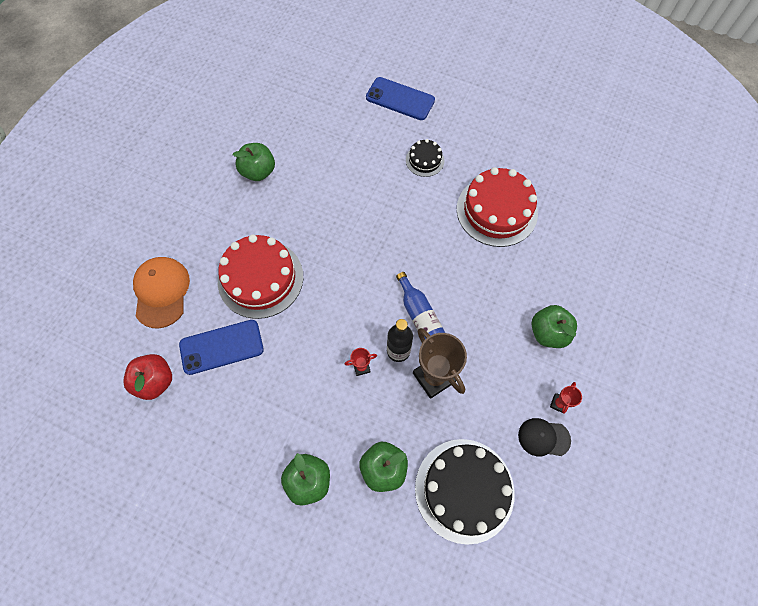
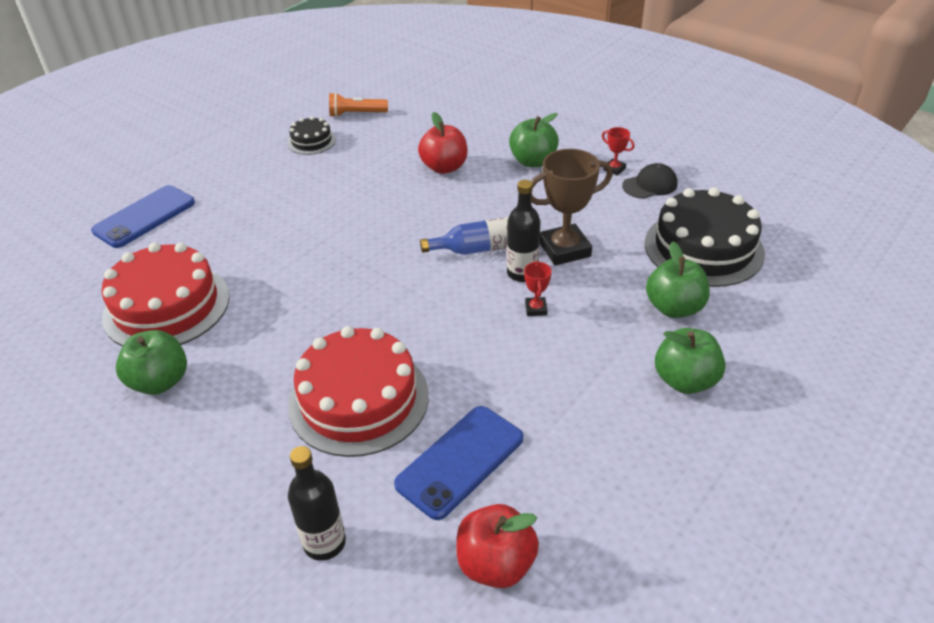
camera: 75 degrees left, 25 degrees down
(161, 292) = (324, 543): orange cap -> black bottle
(221, 347) = (460, 461): blue phone -> blue phone turned 45 degrees clockwise
(425, 160) = (258, 210): black cake -> black cake (311, 141)
(496, 211) = (365, 168): red cake -> red cake (166, 306)
(516, 266) = (444, 167): none -> red apple
(543, 437) = (650, 185): black cap -> black cap turned 135 degrees counterclockwise
(572, 180) = (356, 114): none -> orange flashlight

